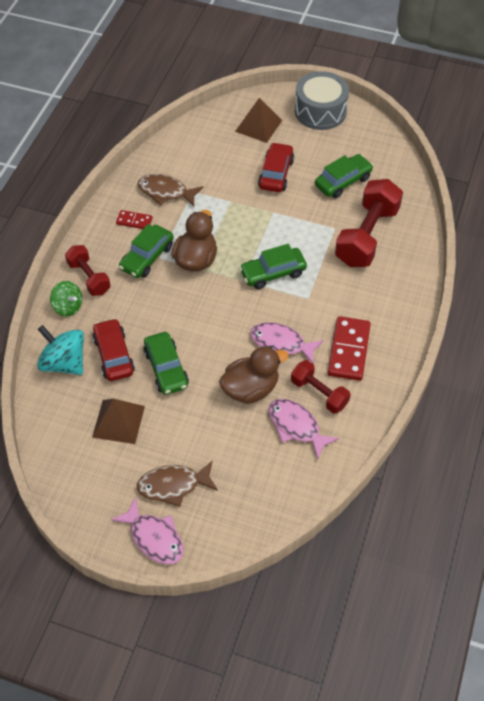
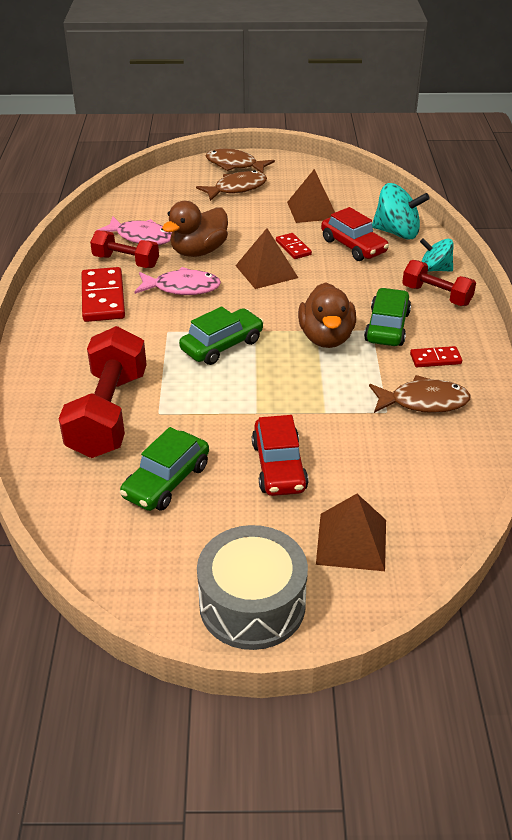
camera: 160 degrees right, 15 degrees down
(68, 306) = (434, 269): green spinning top -> turquoise spinning top
(154, 537) = (234, 165): pink fish -> brown fish
(166, 369) = (293, 248): green car -> red domino
(204, 344) = (266, 271): none -> brown pyramid

